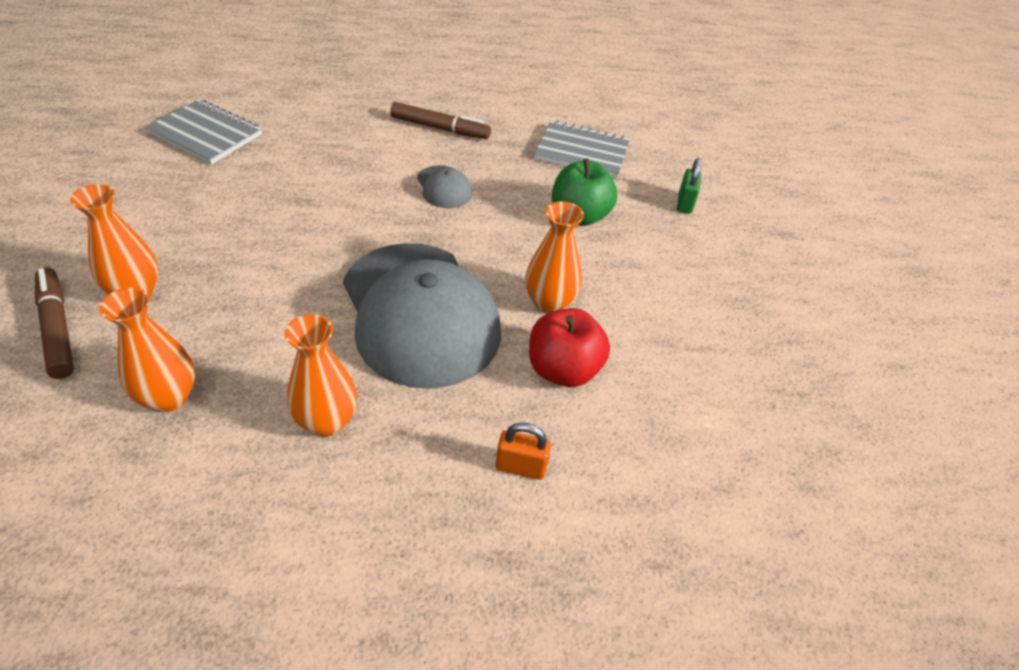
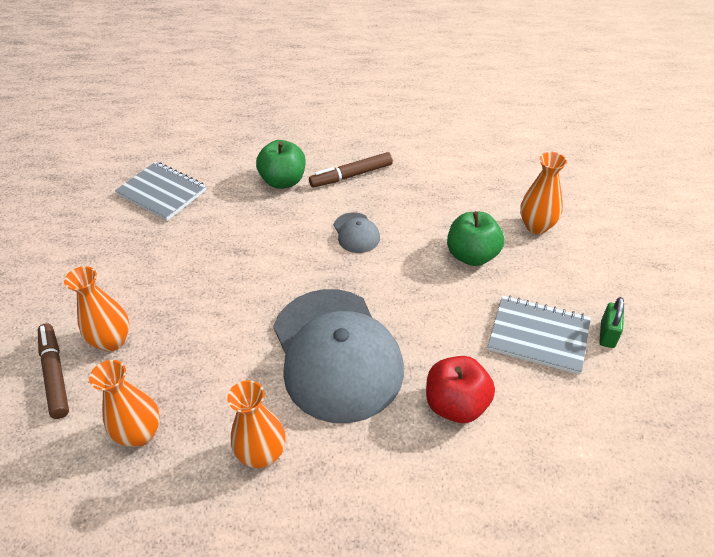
camera: 10 degrees right, 0 degrees up
(357, 130) = (283, 181): none -> green apple
(439, 128) = (352, 175): brown marker -> brown marker turned 135 degrees clockwise
(520, 467) = (419, 495): orange padlock -> none
(549, 303) = (445, 341): orange vase -> orange vase (536, 226)
(582, 152) = (475, 192): grey notebook -> grey notebook (538, 336)
(684, 203) = (566, 239): green padlock -> green padlock (607, 334)

